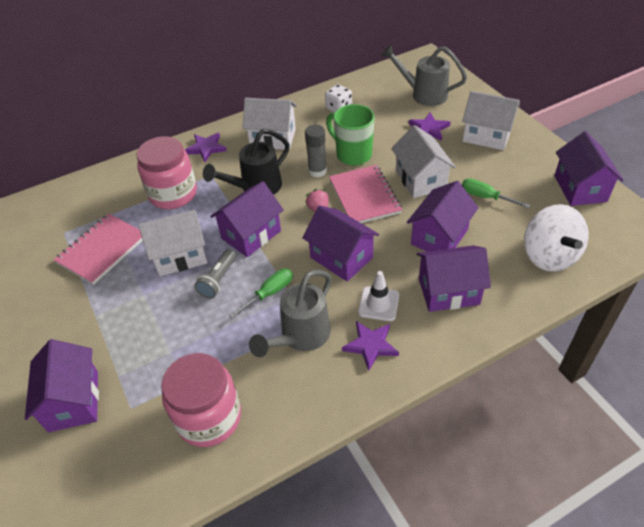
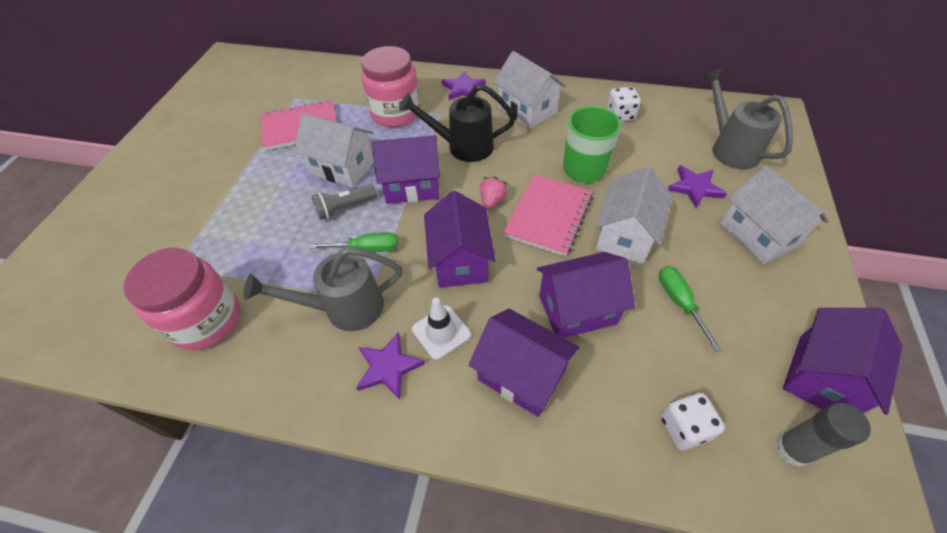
camera: 40 degrees right, 5 degrees up
(74, 401) = (155, 231): purple house -> none
(317, 171) = (532, 164): grey glue stick -> grey glue stick (793, 449)
(549, 256) = (683, 428): white spinning top -> white dice

